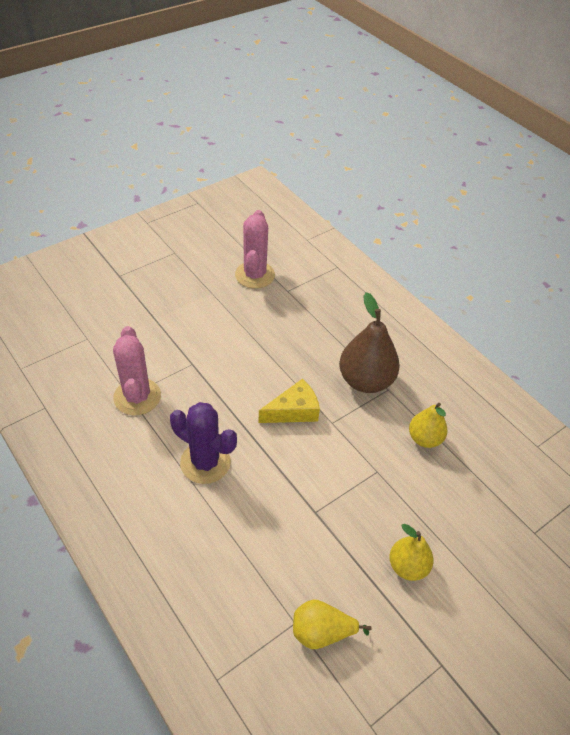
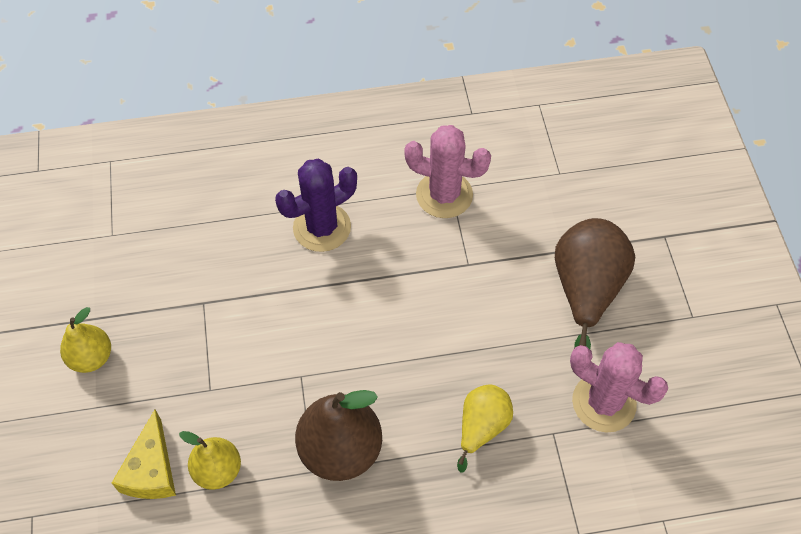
camera: 120 degrees right, 10 degrees up
(181, 301) = (586, 290): none -> brown pear
(293, 411) = (340, 342): yellow cheese -> yellow cheese (151, 470)
(322, 632) = (88, 251): yellow pear -> yellow pear (481, 427)

